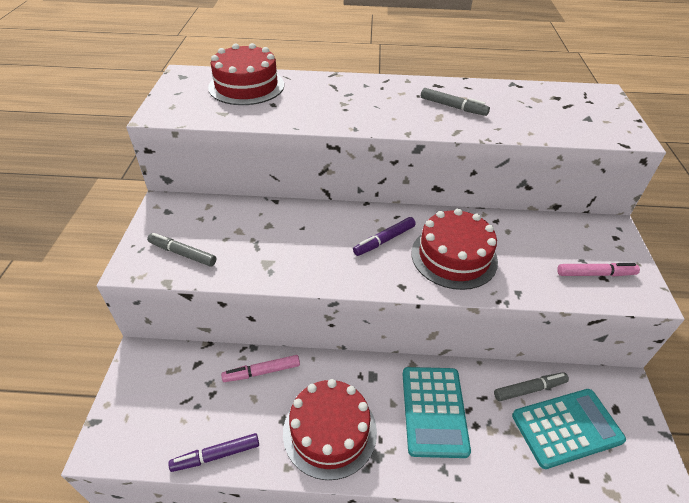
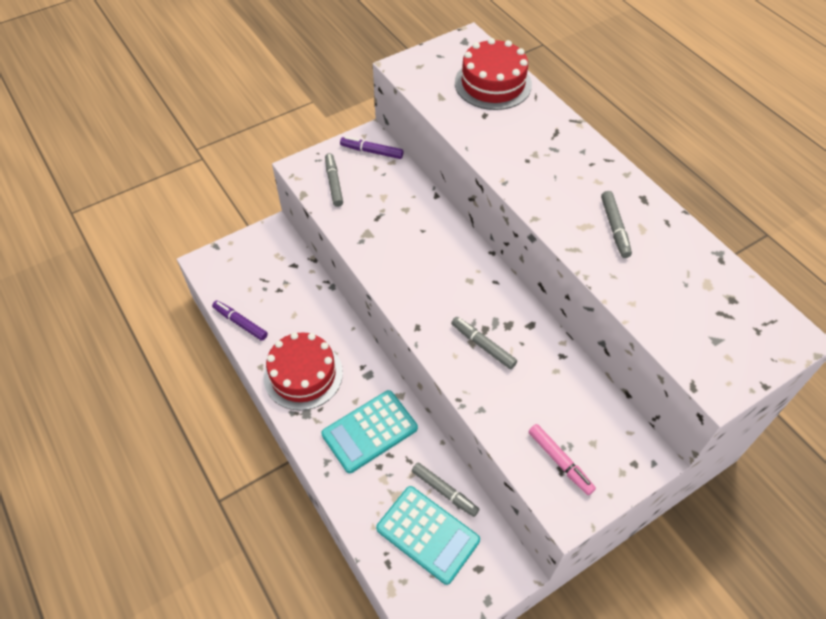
camera: 55 degrees right, 10 degrees up
(262, 372) = (317, 305): pink marker -> none
(384, 240) = (457, 289): purple marker -> purple marker (372, 151)
(454, 256) = (483, 345): red cake -> grey marker

